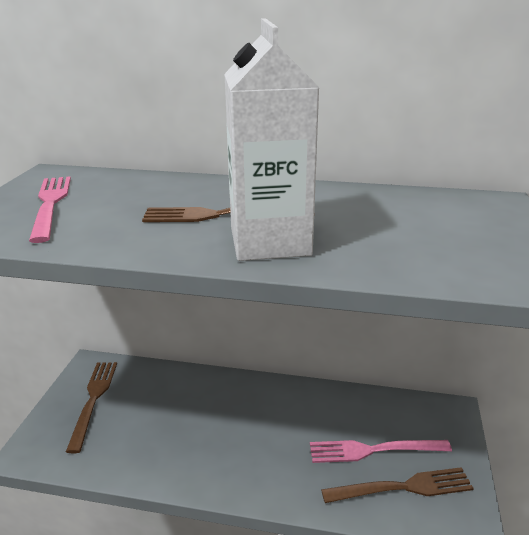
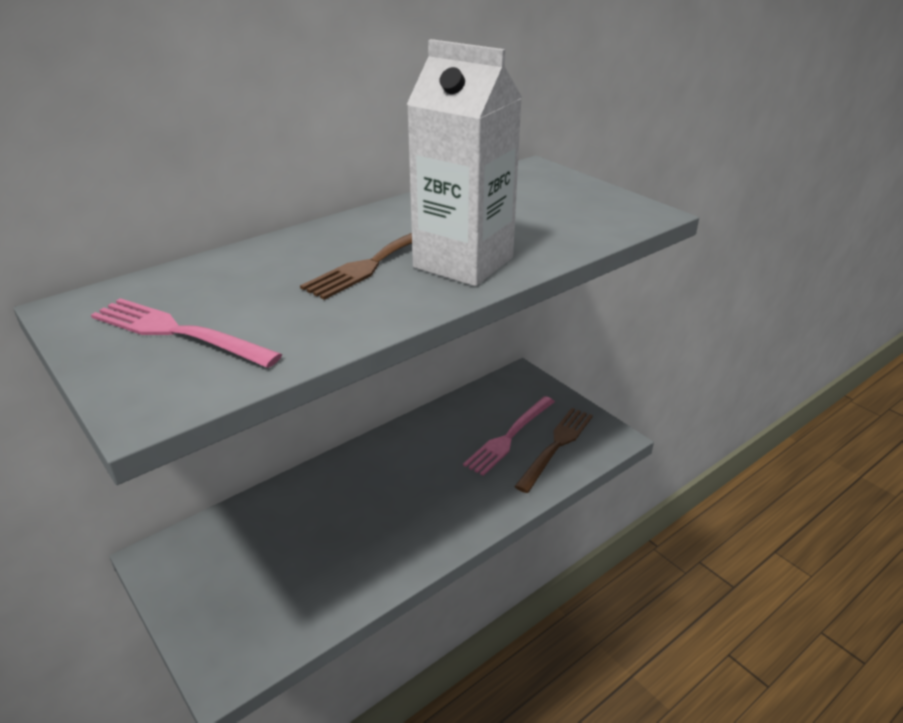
camera: 50 degrees left, 5 degrees up
(93, 399) = (217, 580): brown fork -> none

